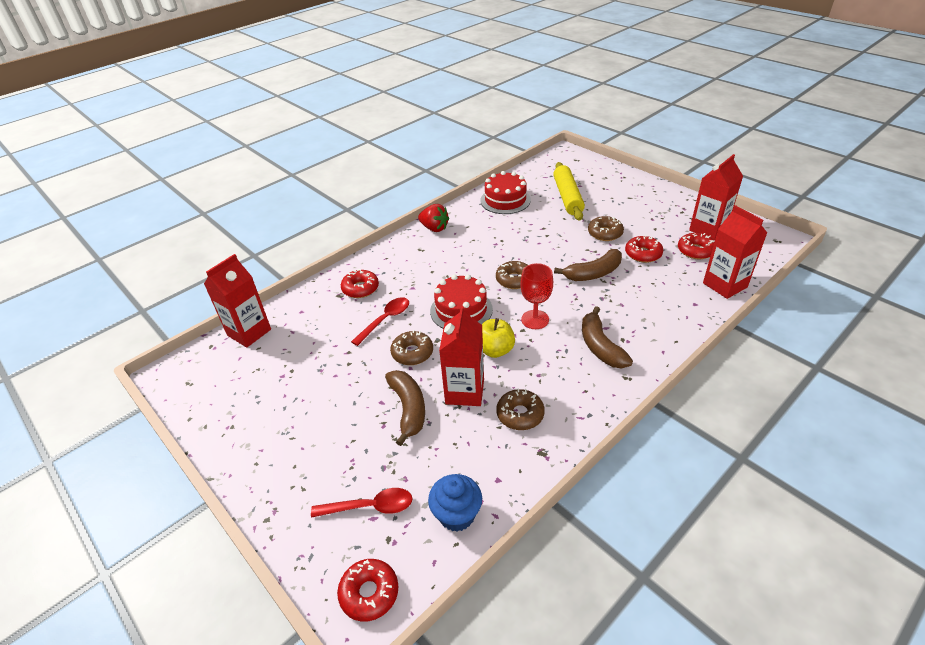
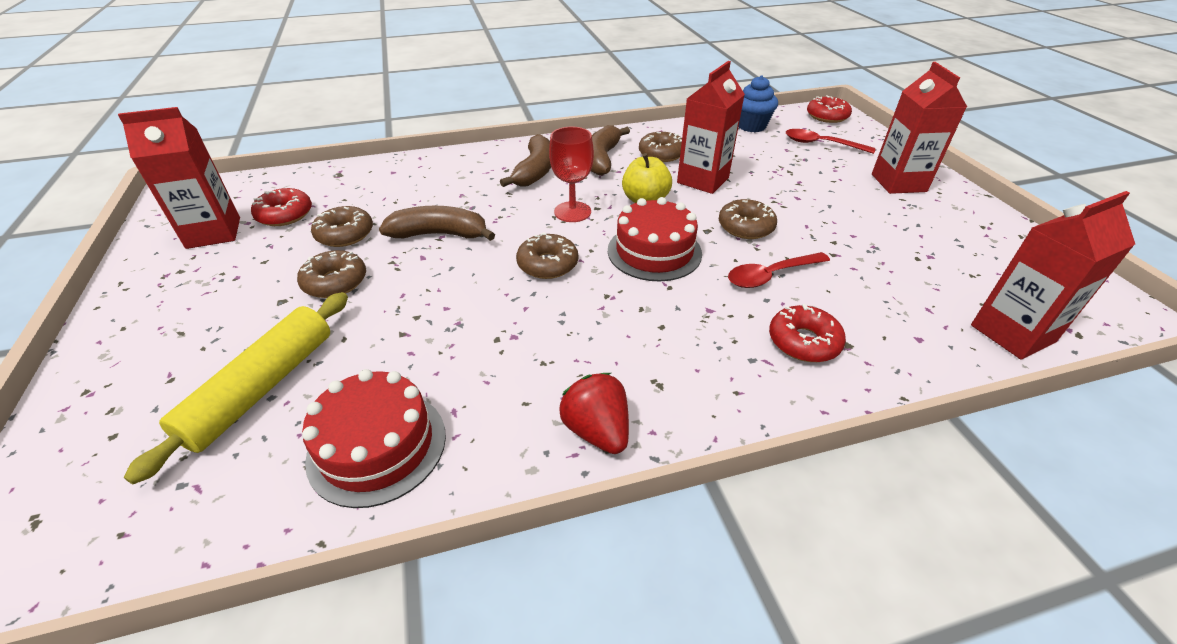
camera: 155 degrees left, 0 degrees up
(408, 409) = (768, 185): brown banana -> brown banana (602, 159)
(643, 254) = (345, 234): red donut -> brown donut
(724, 285) = (334, 175): red carton -> red carton (898, 183)

